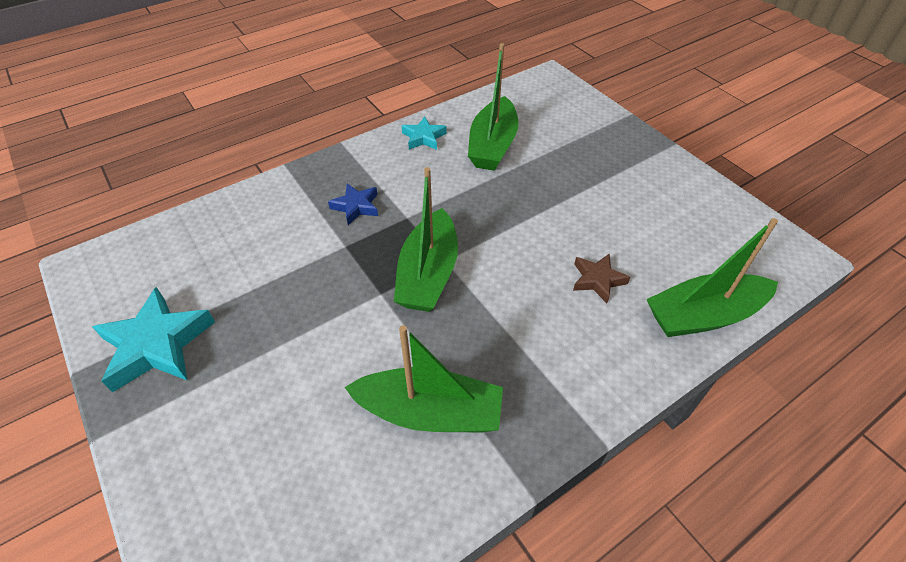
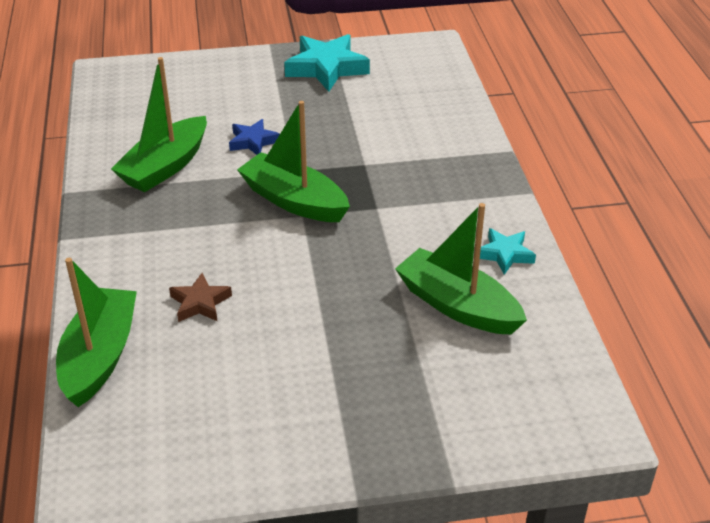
camera: 115 degrees right, 10 degrees down
(356, 206) = (414, 180): blue star -> blue star (253, 141)

